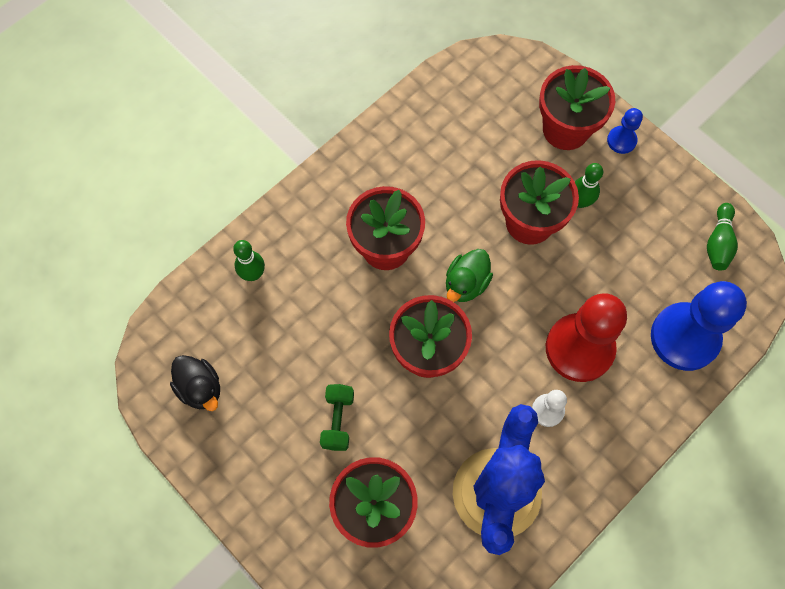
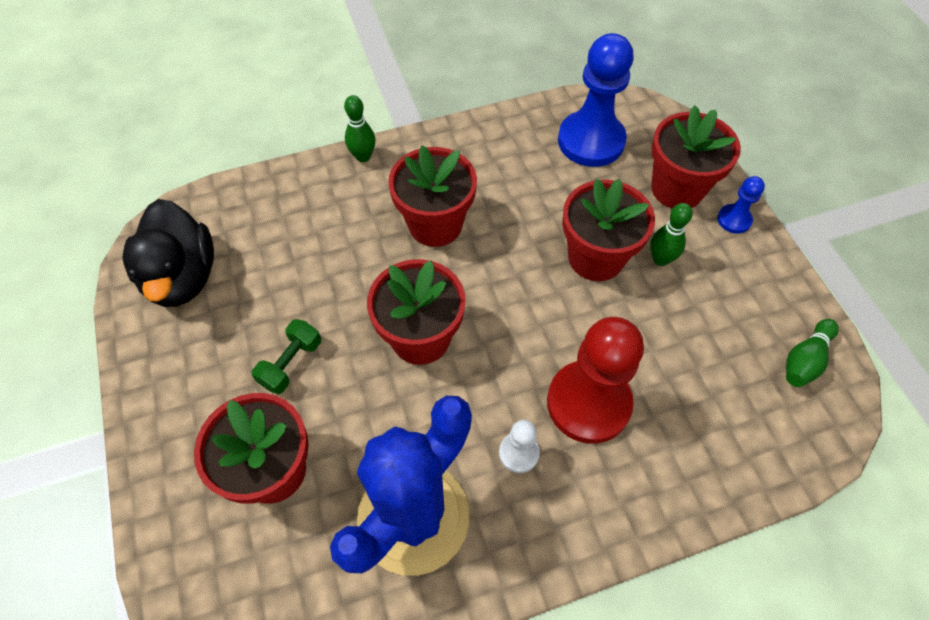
camera: 25 degrees right, 10 degrees down
(200, 388) = (182, 277): black duck -> black duck, size x1.68
(253, 274) = (296, 199): green bowling pin -> green bowling pin (363, 156)
(466, 283) = (497, 289): green duck -> none
(684, 337) = (720, 444): blue pawn -> blue pawn (591, 141)

